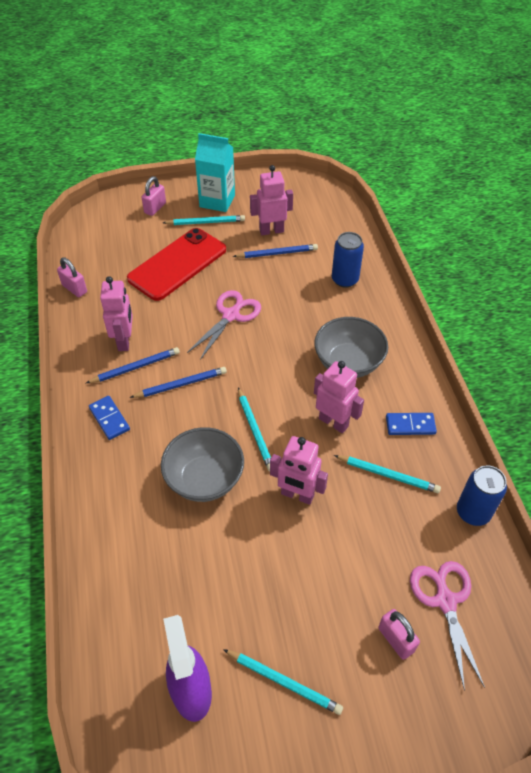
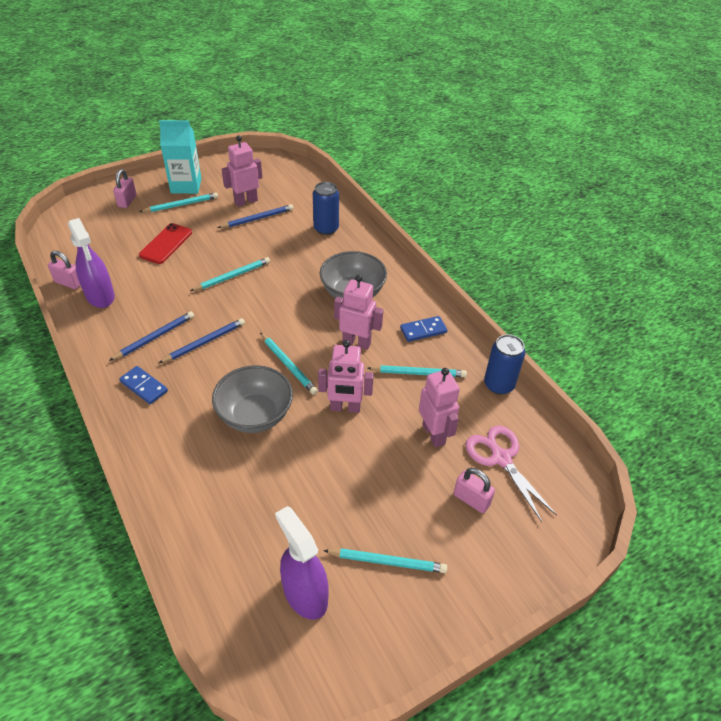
camera: 20 degrees left, 5 degrees down
(99, 310) = (100, 296): none -> purple spray bottle
(124, 341) = (136, 317): pink robot -> pink robot (434, 434)
(177, 264) = (166, 244): red phone -> red phone, size x0.60
(231, 315) = (232, 276): pink scissors -> turquoise pencil

